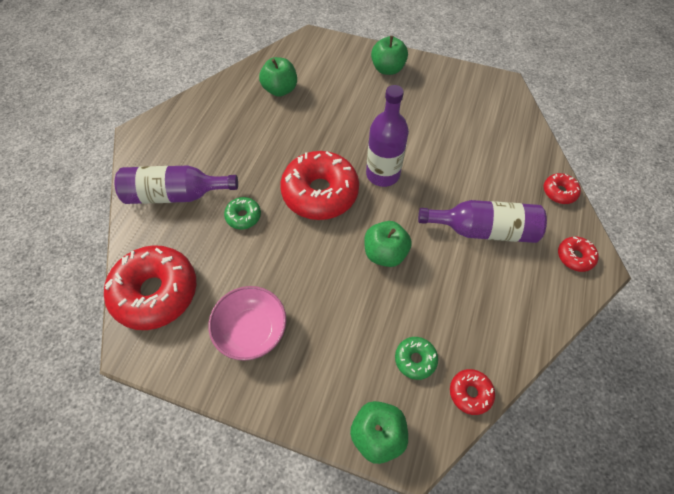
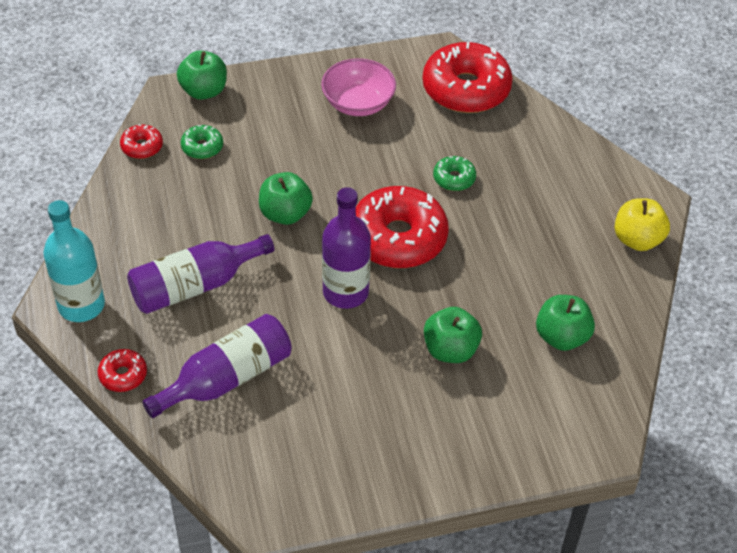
camera: 145 degrees right, 10 degrees down
(175, 195) = (541, 164): purple bottle -> purple bottle (227, 378)
(179, 117) = (637, 239): none -> yellow apple
(387, 69) = (451, 450): green apple -> green apple (450, 350)
(575, 257) = (81, 305): red donut -> turquoise bottle

